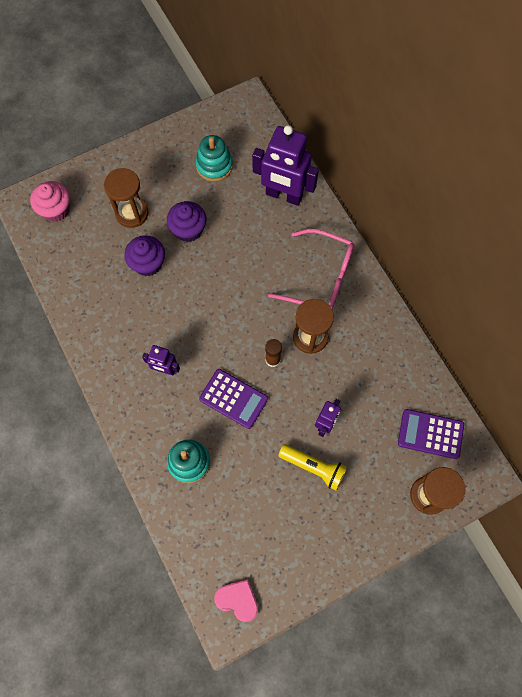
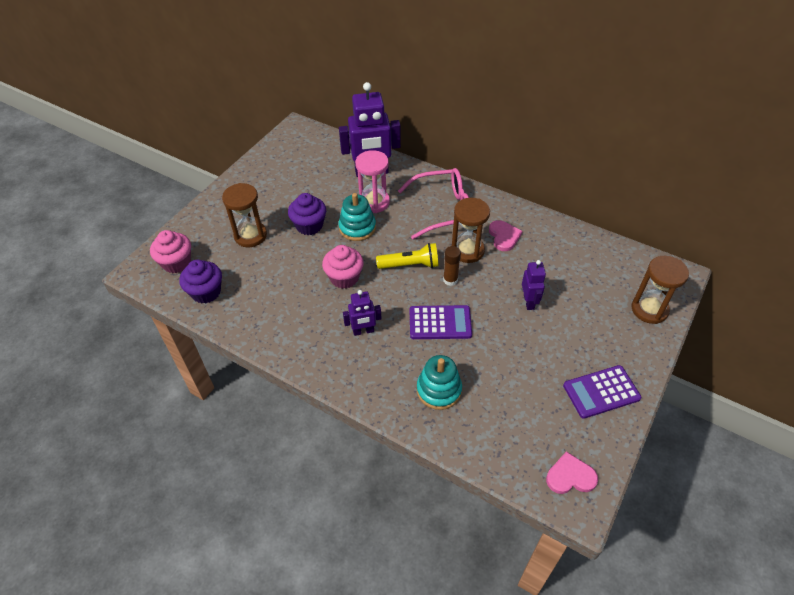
camera: 30 degrees left, 20 degrees down
(148, 263) = (290, 263): purple cupcake -> purple cupcake (206, 292)
(183, 305) = (344, 277): none -> pink cupcake
(214, 165) = (299, 176): turquoise stacking toy -> turquoise stacking toy (357, 228)
(262, 234) = (374, 202): none -> pink hourglass
(313, 467) = (546, 337): yellow flashlight -> yellow flashlight (410, 265)
(355, 340) = (504, 236): none -> pink heart
(430, 434) = (613, 268): purple calculator -> purple calculator (601, 392)

